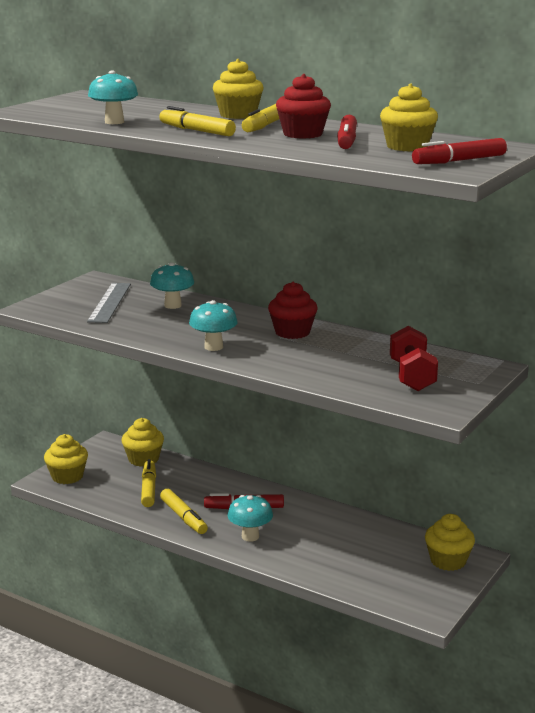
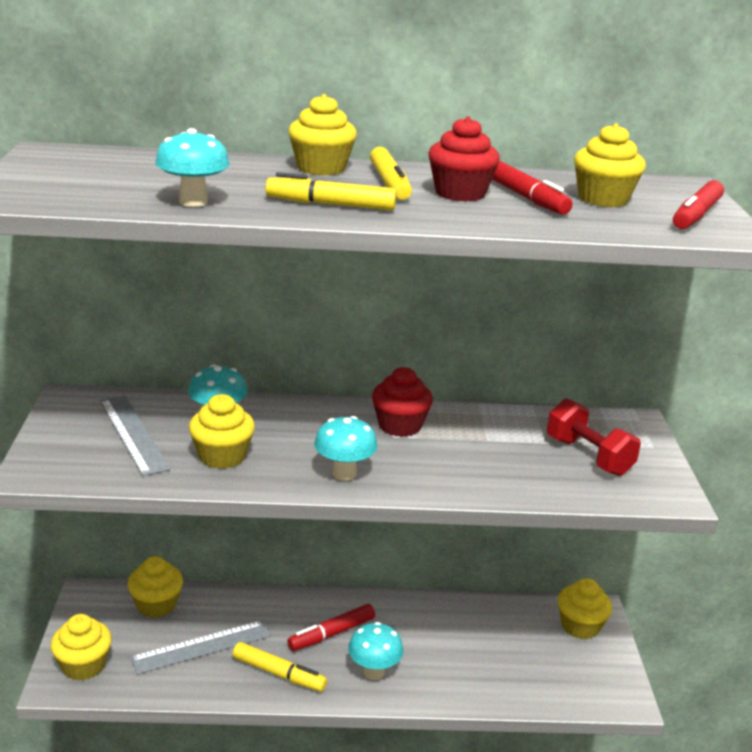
camera: 35 degrees left, 5 degrees up
(148, 323) = (222, 456): none -> yellow cupcake
(149, 489) = (201, 647): yellow marker -> grey ruler

